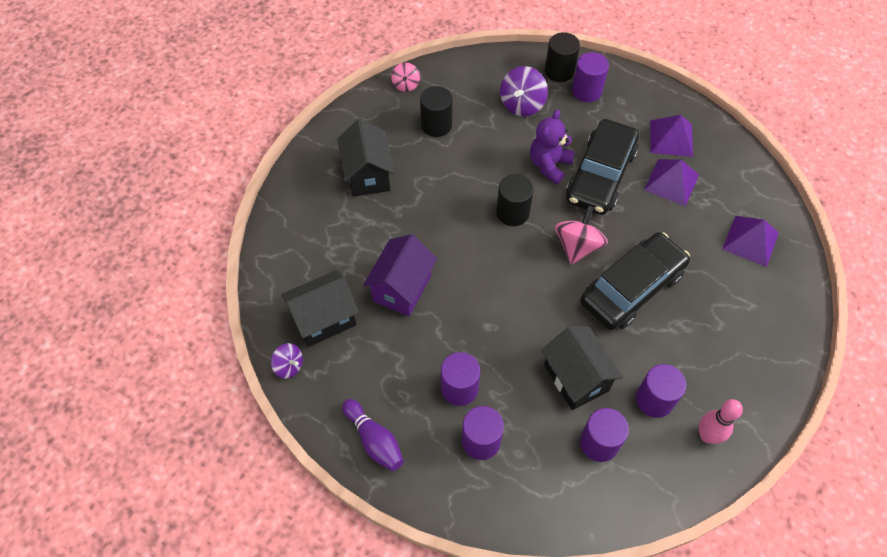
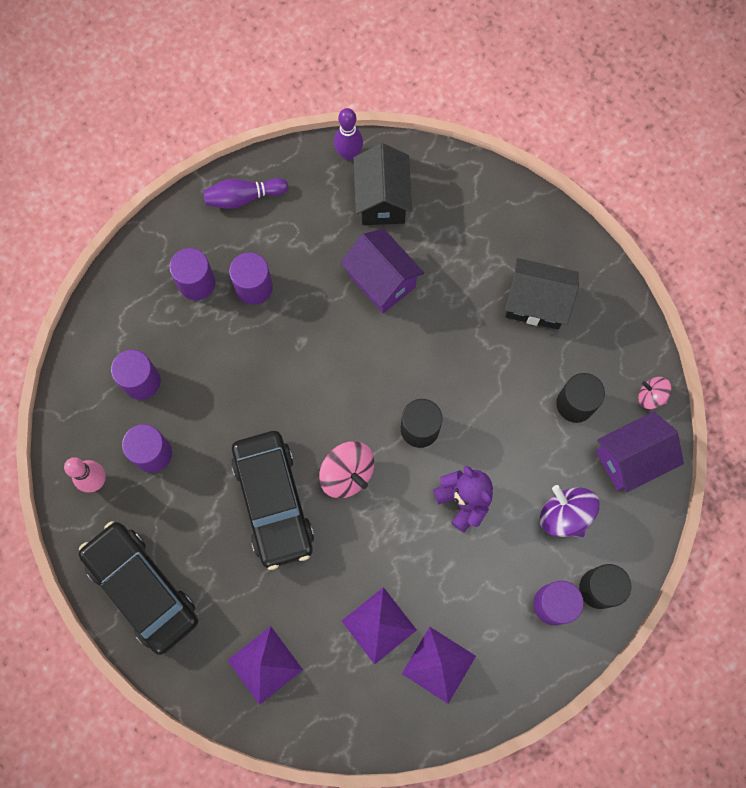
camera: 115 degrees right, 15 degrees up
(289, 366) = (349, 154): purple spinning top -> purple bowling pin
(459, 82) = (630, 459): none -> purple house
(576, 378) = (210, 394): black house -> none
(600, 175) = (424, 549): black car -> black car (142, 588)

